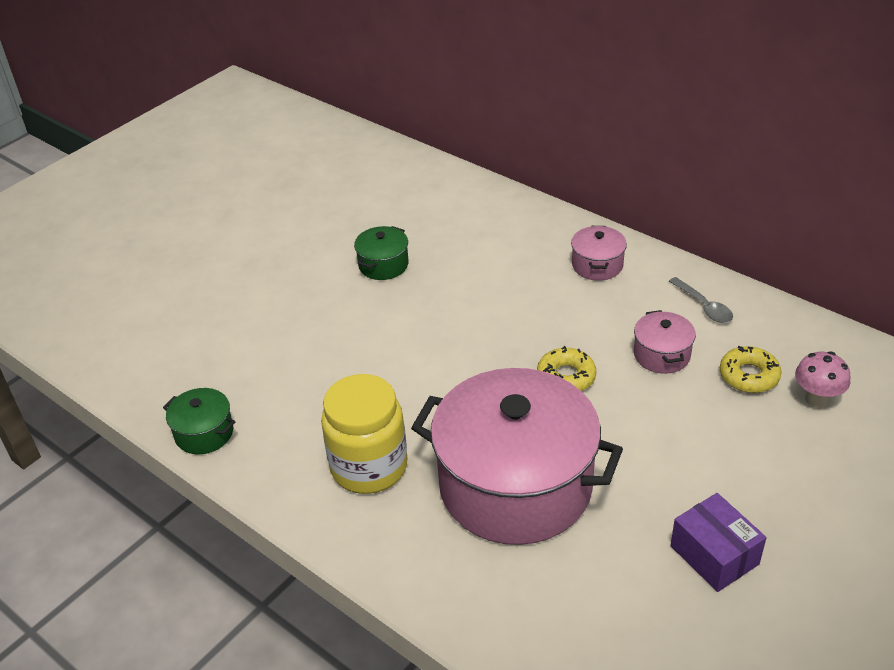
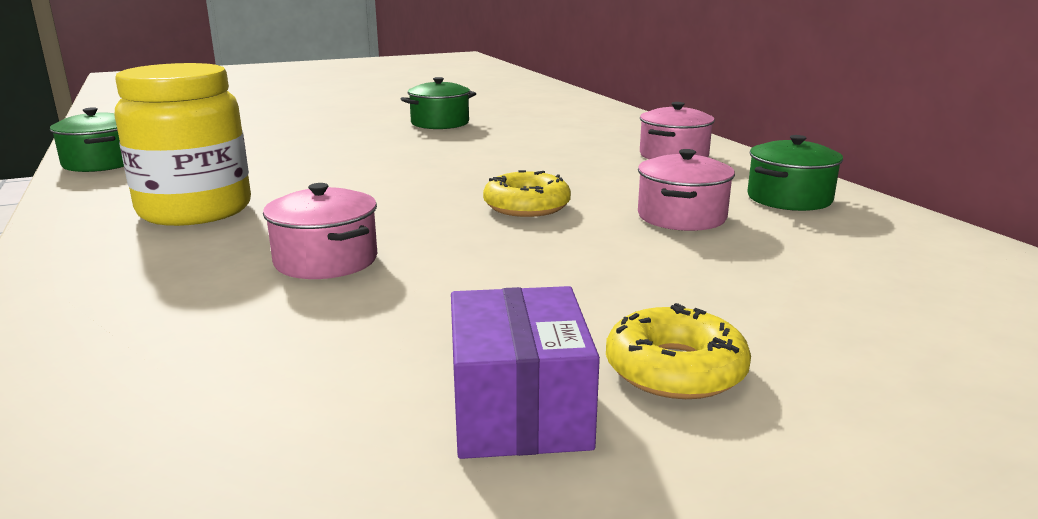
camera: 25 degrees right, 20 degrees down
(515, 485) = (326, 260): pink pot -> pink pot, size x0.41
(704, 306) = (789, 198): grey spoon -> green pot
(749, 376) = (803, 256): yellow donut -> yellow donut (675, 369)
(816, 399) = (913, 300): pink mushroom -> none

